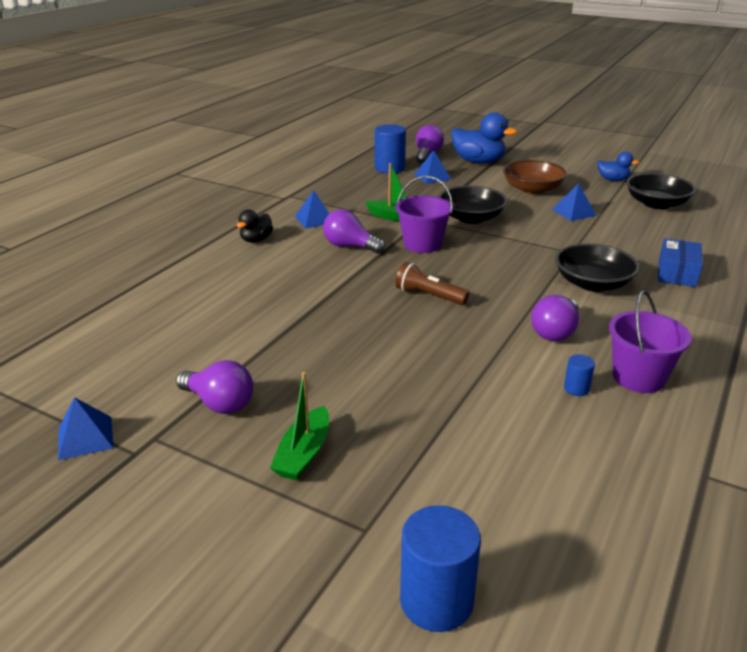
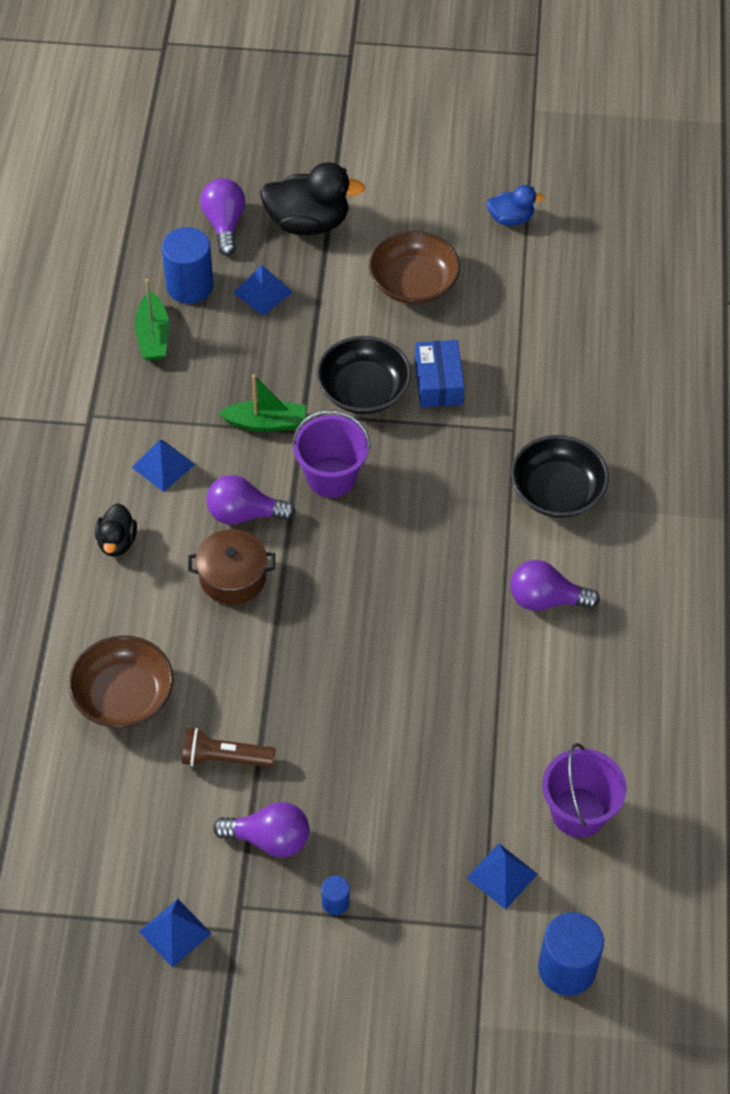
camera: 25 degrees left, 25 degrees up
(190, 301) = (123, 696): none -> brown bowl
(303, 454) = (387, 869): green boat -> green boat (153, 336)
(318, 269) = (233, 577): none -> brown pot
(429, 296) = (388, 583): brown flashlight -> brown flashlight (224, 758)
(478, 162) = (308, 223): blue duck -> black duck
(555, 332) = (546, 599): purple light bulb -> purple light bulb turned 90 degrees clockwise
(573, 212) = (487, 330): blue pyramid -> blue pyramid (502, 876)
(576, 388) = (593, 683): blue cylinder -> blue cylinder (335, 902)
(638, 377) = (645, 644): purple bucket -> purple bucket (578, 812)
(656, 204) = (583, 271): black bowl -> none
(677, 273) = (642, 434): blue box -> blue box (438, 382)

